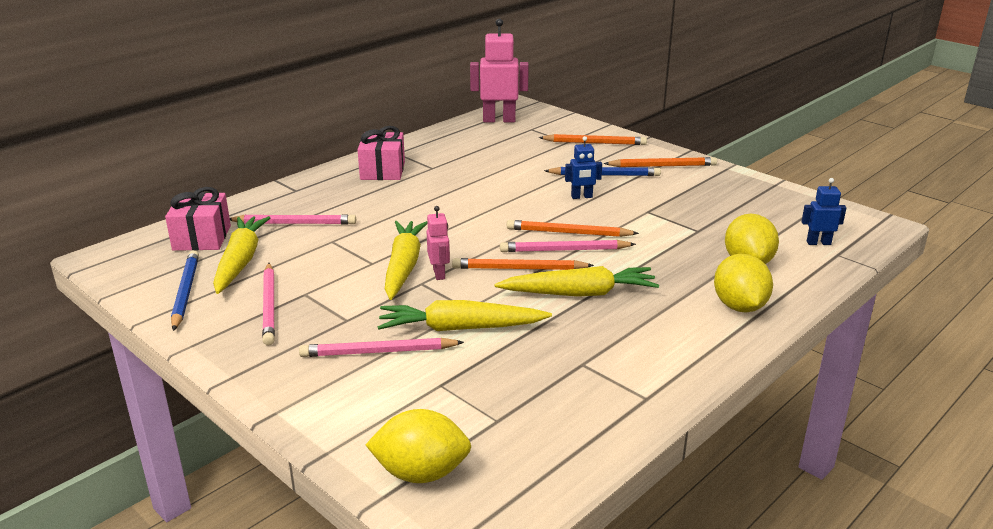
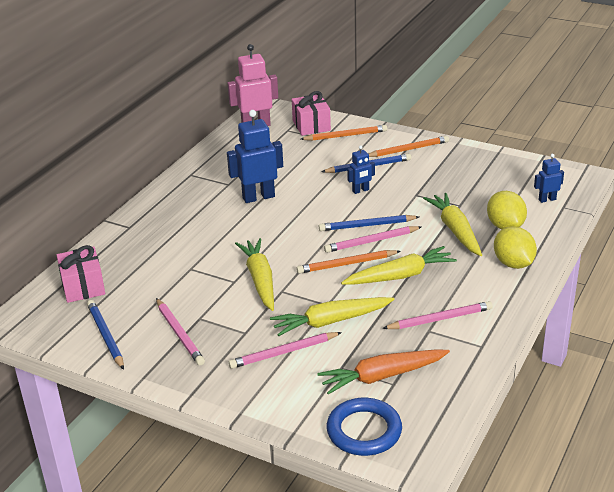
camera: 15 degrees left, 5 degrees up
(240, 261) = (130, 301): yellow carrot -> yellow carrot (455, 230)
(295, 223) = (150, 258): pink pencil -> pink pencil (440, 319)
(383, 171) = (189, 194): pink gift -> pink gift (311, 125)
(421, 473) = (364, 431): yellow lemon -> blue ring
(439, 274) = (290, 280): pink robot -> none
(457, 185) = (258, 197): none -> blue robot
(487, 407) = (382, 376): none -> orange carrot
(568, 233) = (367, 225): orange pencil -> blue pencil

